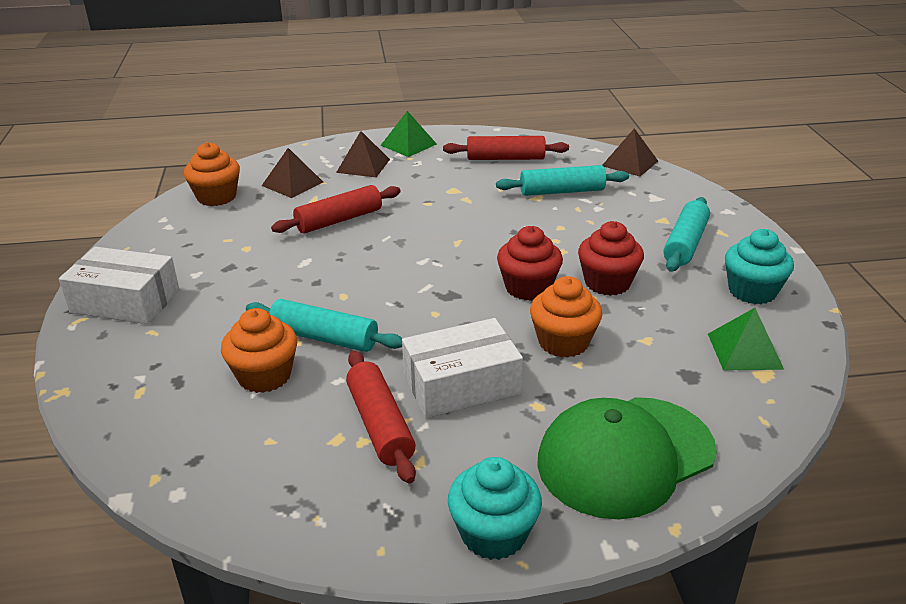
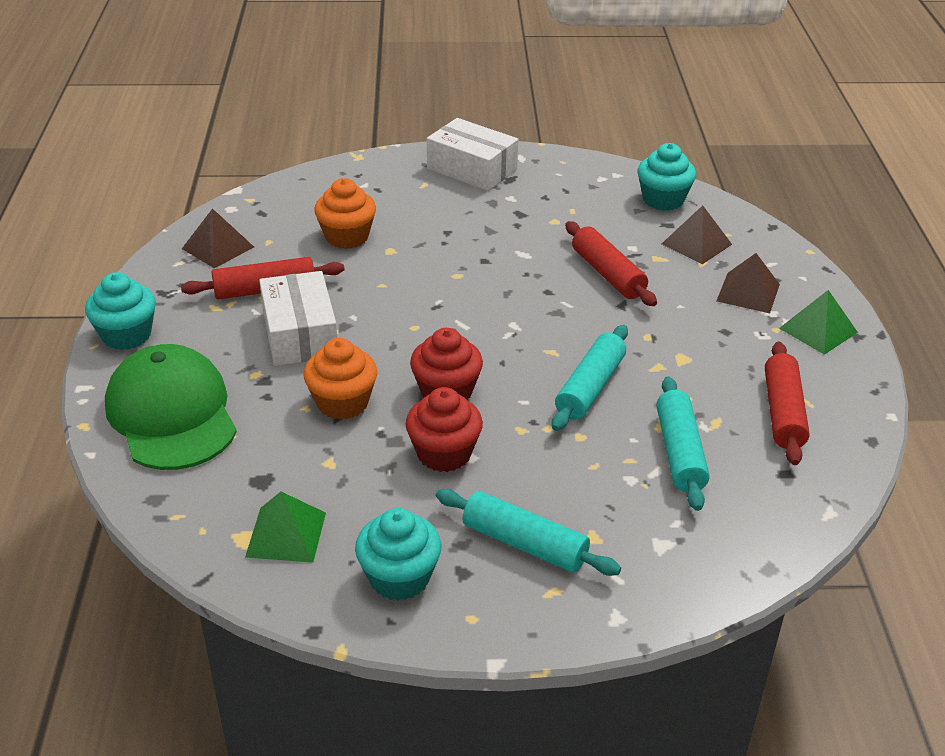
camera: 95 degrees right, 5 degrees up
(125, 301) = (472, 169): white box -> white box turned 75 degrees counterclockwise
(216, 197) = (663, 200): orange cupcake -> turquoise cupcake
(324, 338) = (391, 264): turquoise rolling pin -> turquoise rolling pin (590, 388)
(630, 163) = (779, 541): brown pyramid -> brown pyramid (217, 247)

